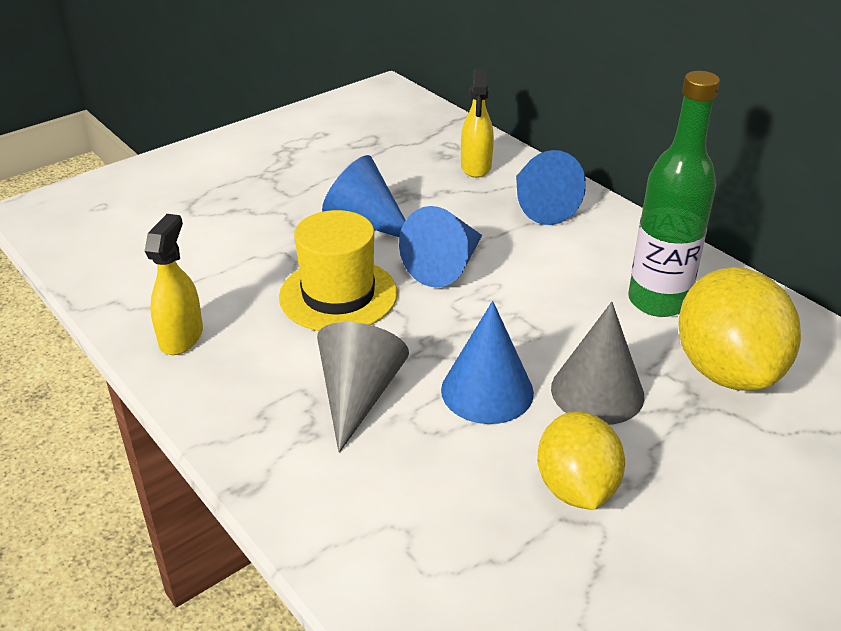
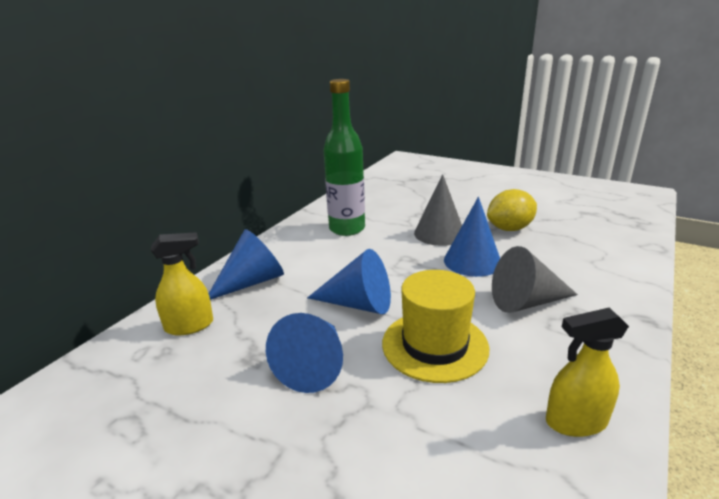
camera: 110 degrees left, 10 degrees down
(726, 370) = (392, 209): yellow lemon -> none

